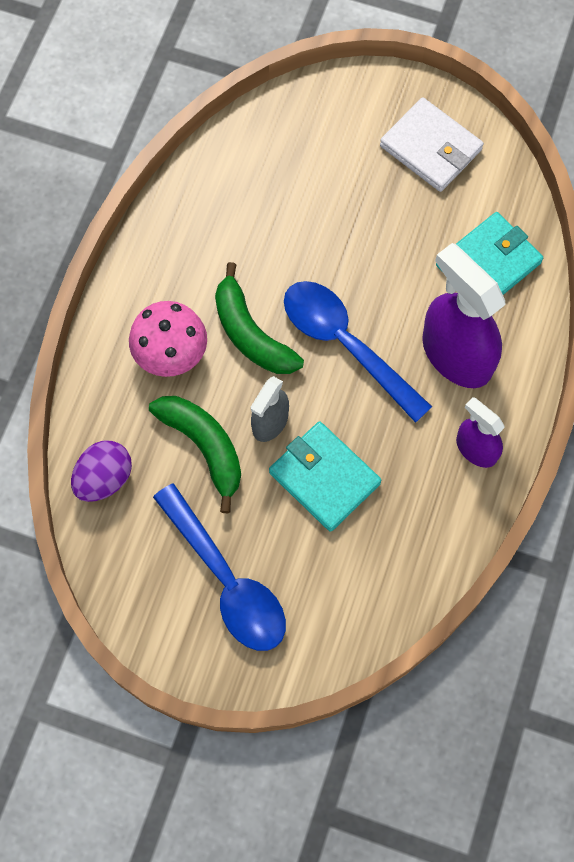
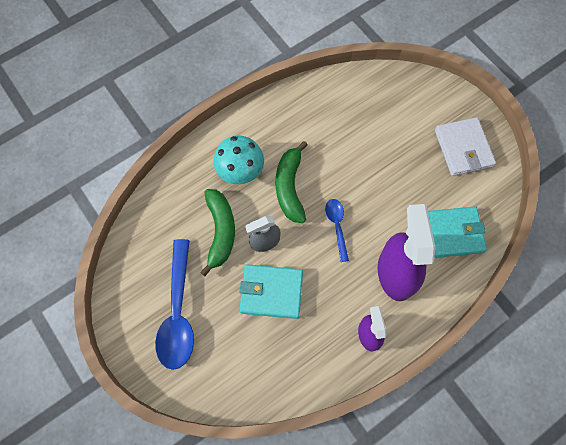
camera: 35 degrees right, 0 degrees up
(104, 479) = (157, 213): purple egg -> none
(171, 353) = (240, 170): pink mushroom -> turquoise mushroom
(324, 478) = (271, 292): turquoise wallet -> turquoise wallet turned 75 degrees counterclockwise
(345, 344) = (337, 226): blue spoon -> blue spoon, size x0.53

